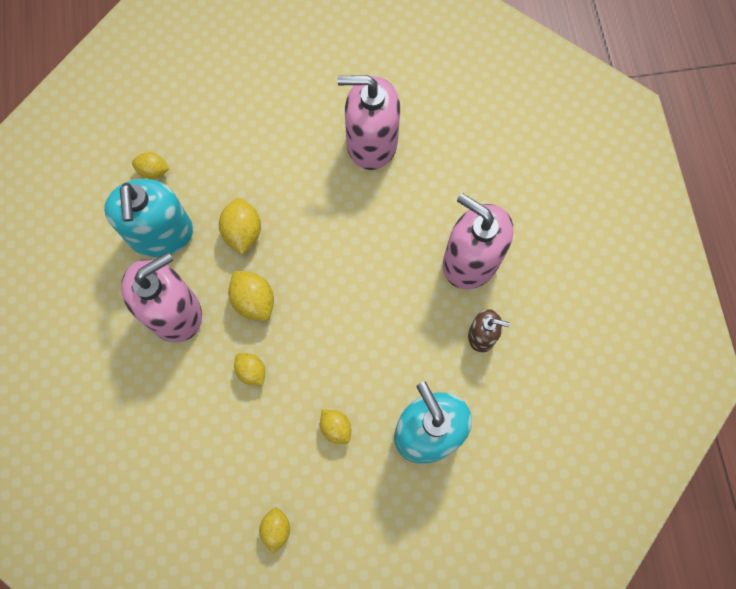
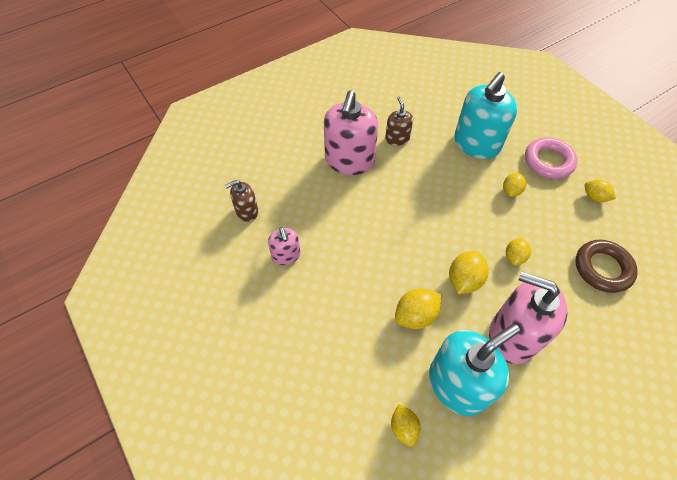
camera: 115 degrees left, 15 degrees down
(187, 460) = (602, 268): none -> brown ring
(276, 529) = (594, 197): yellow lemon -> yellow lemon turned 60 degrees clockwise
(356, 510) = (548, 161): none -> pink ring
(371, 143) = (286, 255): pink soap dispenser -> pink soap dispenser, size x0.52
(446, 125) = (247, 211): none -> brown soap dispenser

